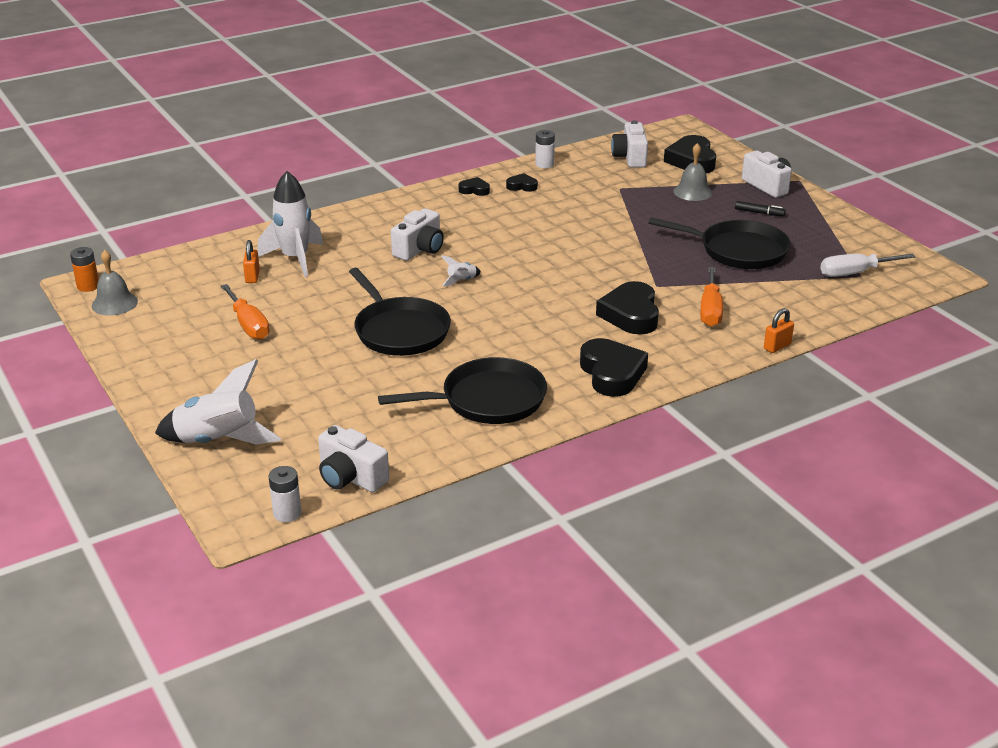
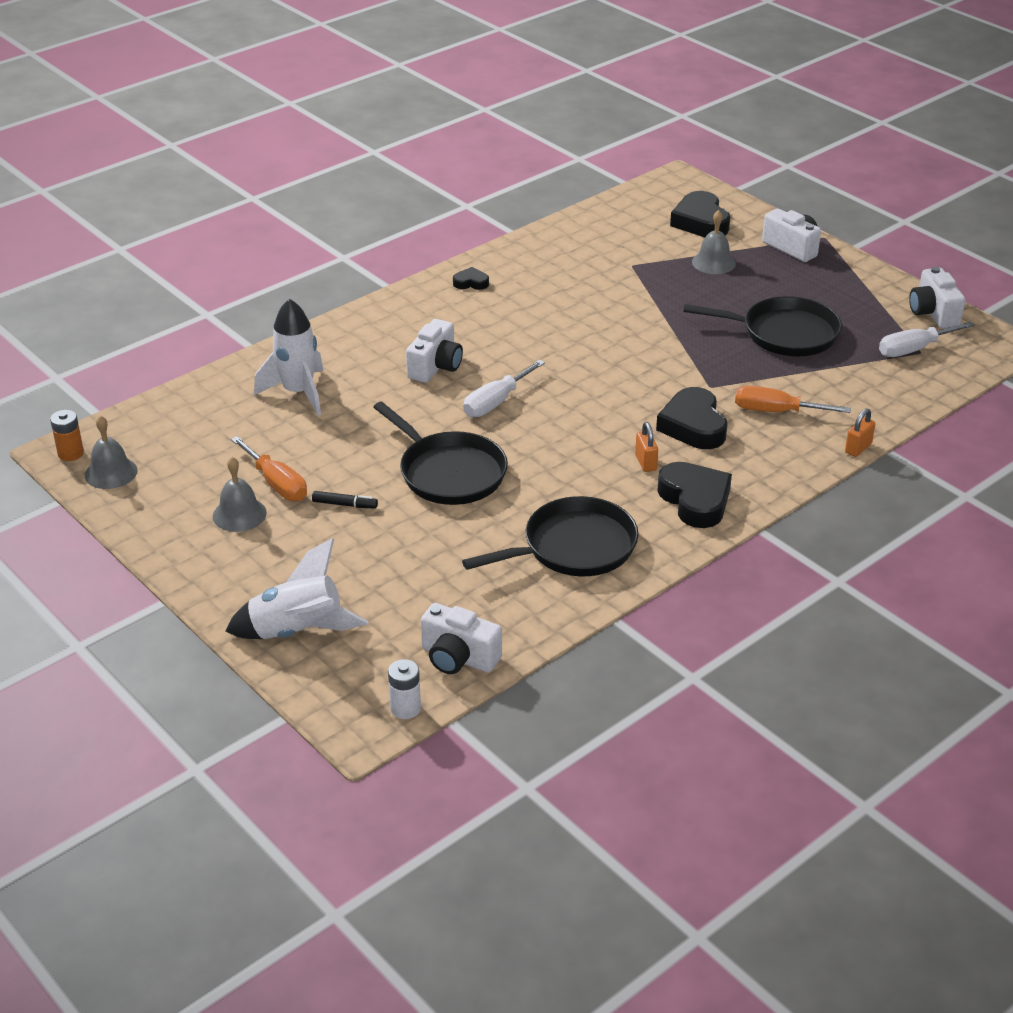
camera: 10 degrees left, 5 degrees up
(207, 345) = (239, 514): none -> grey bell
(252, 277) = (258, 421): orange padlock -> orange padlock (645, 462)
(461, 281) = (496, 402): white rocket -> white screwdriver
(522, 186) = (522, 273): black heart -> none
(544, 164) = (538, 241): white battery -> none
(630, 157) = (631, 224): white camera -> white camera (933, 313)
(710, 310) = (776, 411): orange screwdriver -> orange screwdriver turned 105 degrees clockwise
(759, 213) = (793, 283): black marker -> black marker (345, 504)

